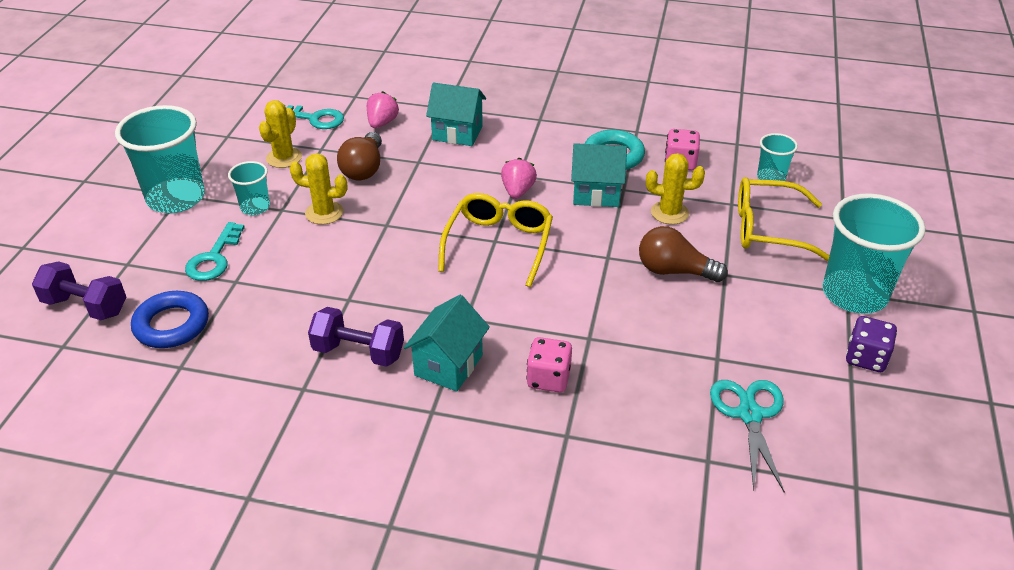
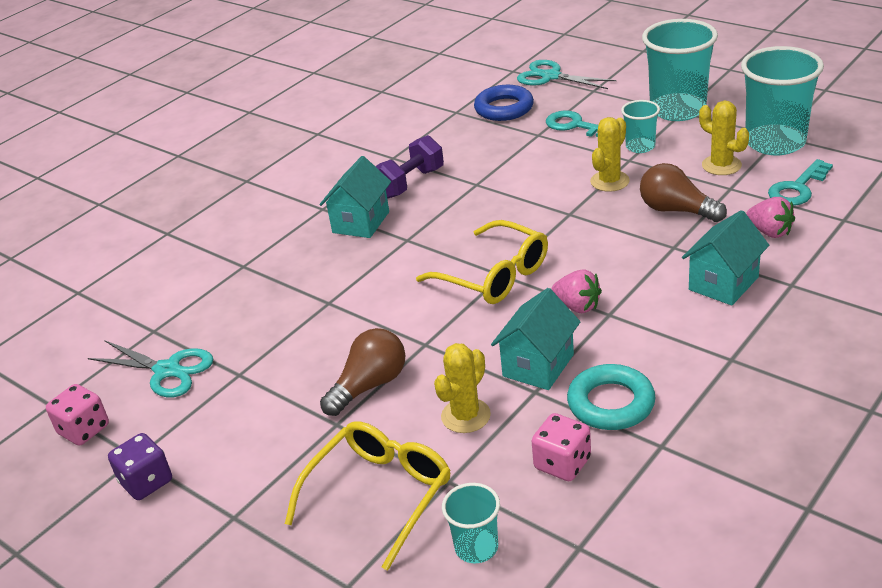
camera: 120 degrees right, 5 degrees down
(85, 306) = (551, 76): purple dumbbell -> turquoise scissors
(448, 365) = (361, 222): turquoise house -> turquoise house turned 60 degrees clockwise
(548, 378) = (304, 269): pink dice -> pink dice (84, 430)
(854, 294) = (225, 521): turquoise cup -> turquoise cup (775, 142)

